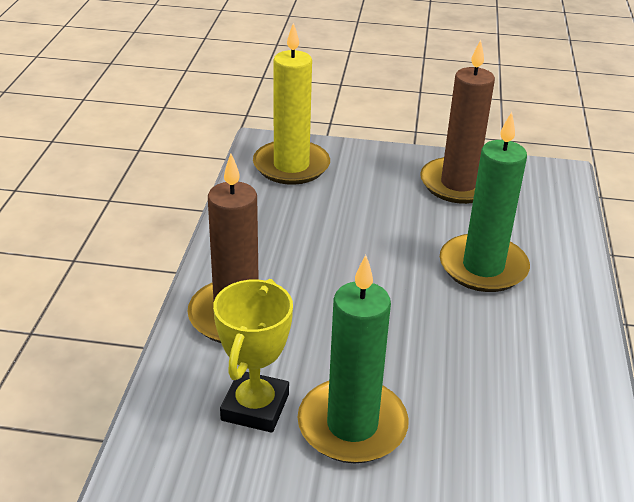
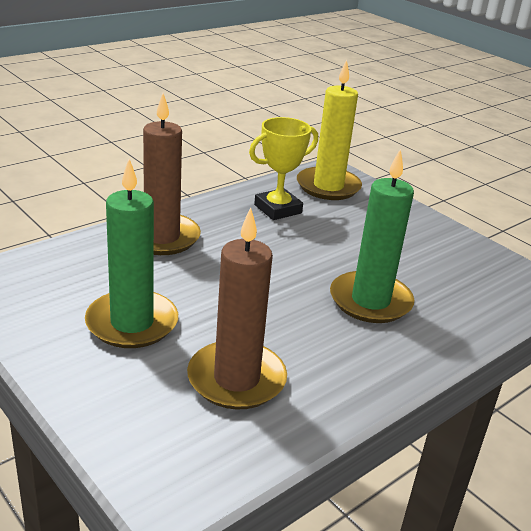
camera: 40 degrees right, 5 degrees down
(255, 407) = (96, 282): yellow trophy -> yellow trophy (278, 209)
(458, 184) = (438, 250): brown candle -> brown candle (236, 379)

